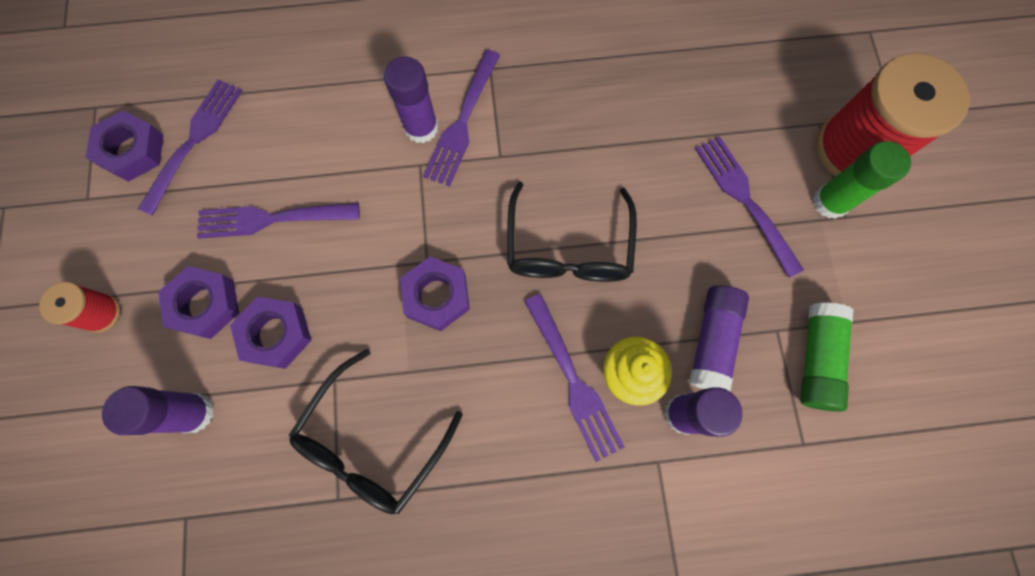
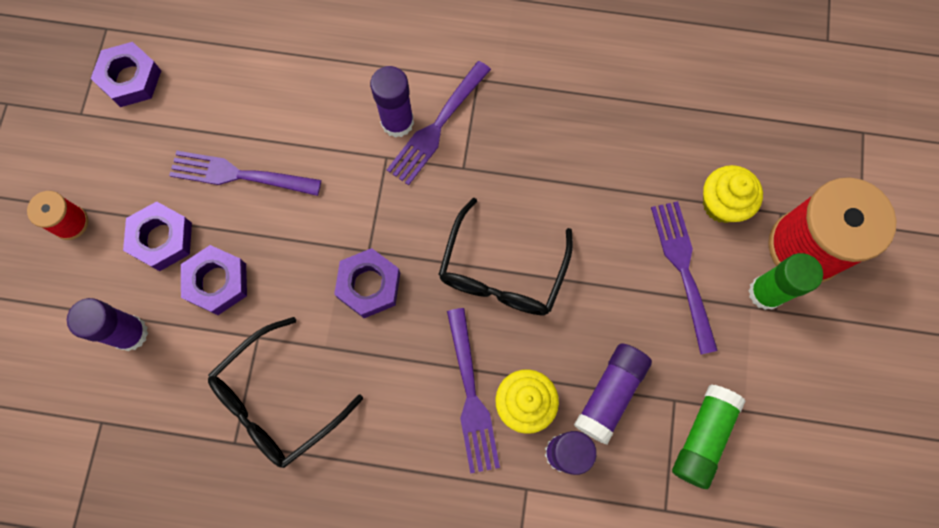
camera: 15 degrees right, 0 degrees up
(194, 142) = (187, 84): purple fork -> none
(761, 129) = (722, 204): none -> yellow cupcake

